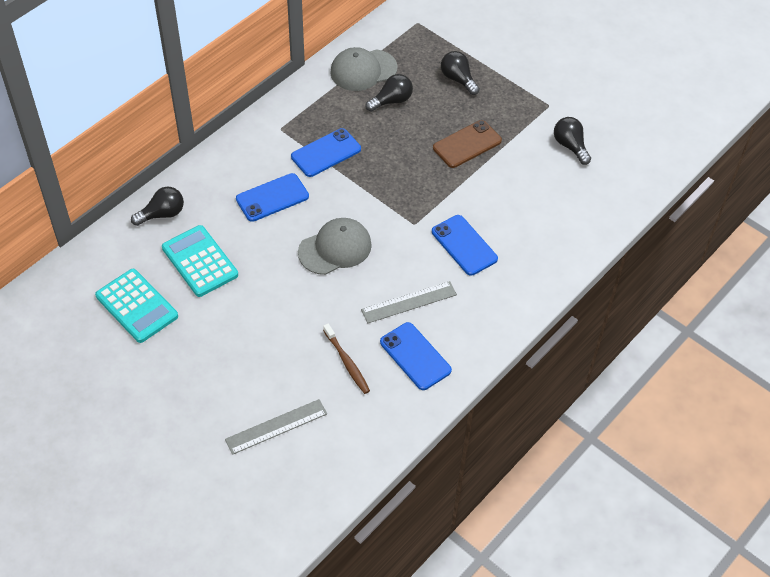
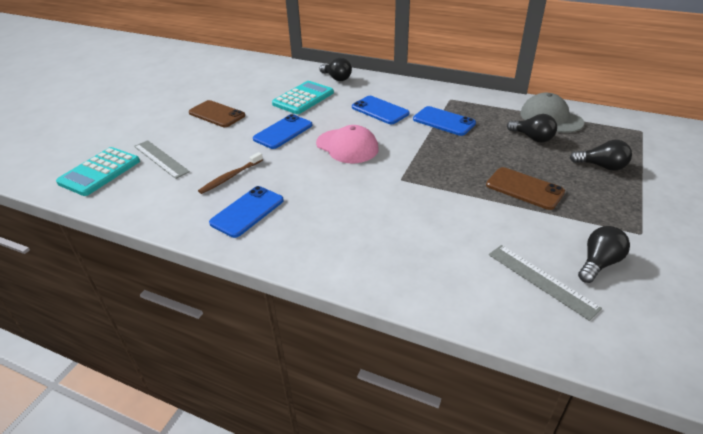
camera: 75 degrees right, 15 degrees down
(136, 306) = (255, 87): turquoise calculator -> turquoise calculator (99, 172)
(192, 359) = (217, 114): none -> brown phone
(335, 248) = (347, 146): grey cap -> pink cap
(409, 302) = (308, 195): grey ruler -> grey ruler (541, 280)
(458, 79) = (601, 166): black light bulb -> black light bulb turned 75 degrees clockwise
(464, 245) = (395, 213): blue phone -> blue phone (283, 132)

